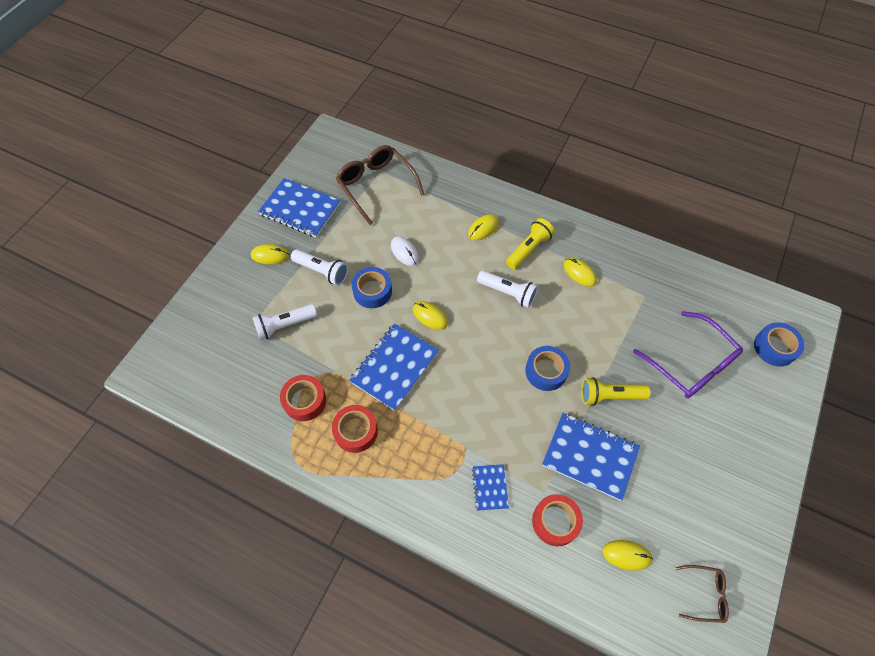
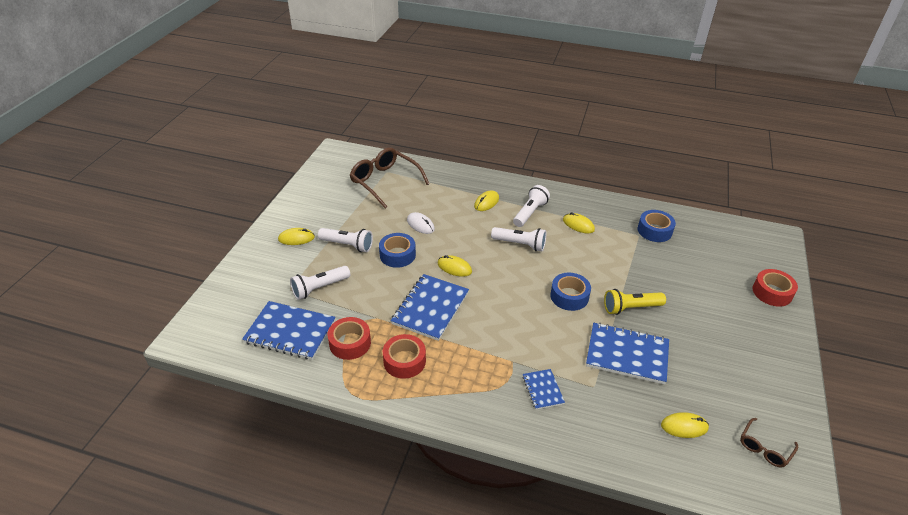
camera: 10 degrees left, 20 degrees down
(300, 209) = (318, 203): blue notebook -> blue notebook (290, 332)
(529, 249) = (530, 213): yellow flashlight -> white flashlight
(555, 521) = (611, 409): red tape -> red tape (772, 292)
(691, 364) = (693, 278): purple glasses -> none
(705, 594) = (764, 448): brown glasses -> brown glasses turned 135 degrees clockwise
(774, 347) = (758, 259): blue tape -> blue tape (654, 231)

